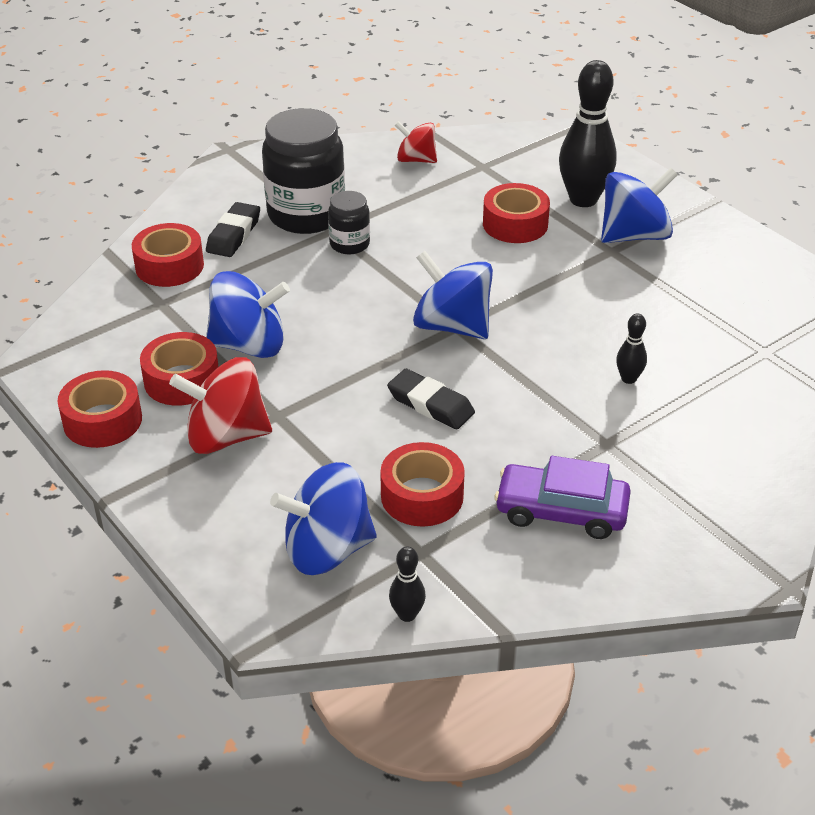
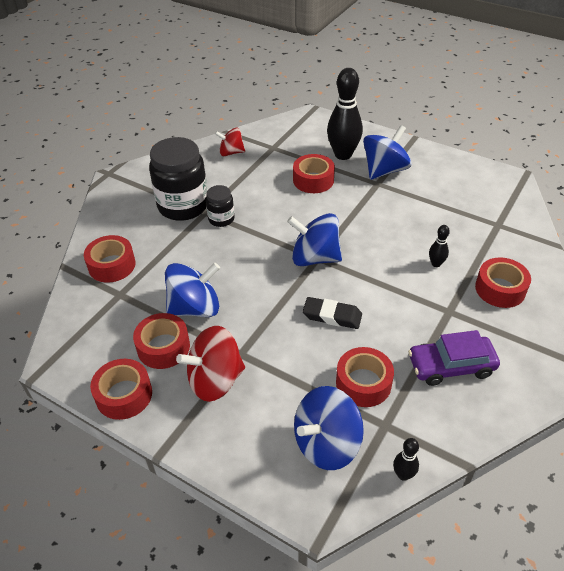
camera: 20 degrees left, 5 degrees up
(233, 234) = (143, 231): black eraser -> none
(705, 437) = (500, 289): none -> red tape

